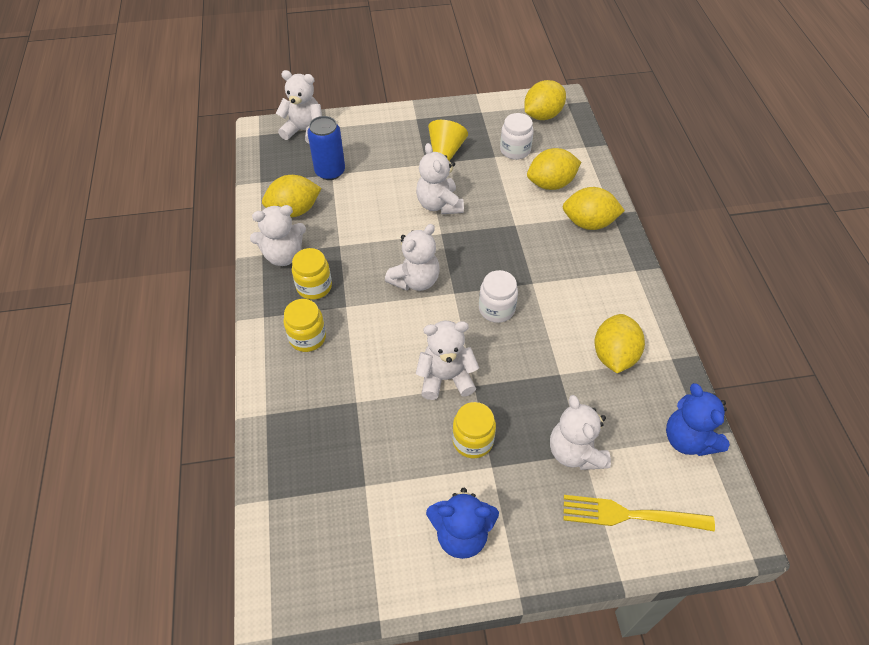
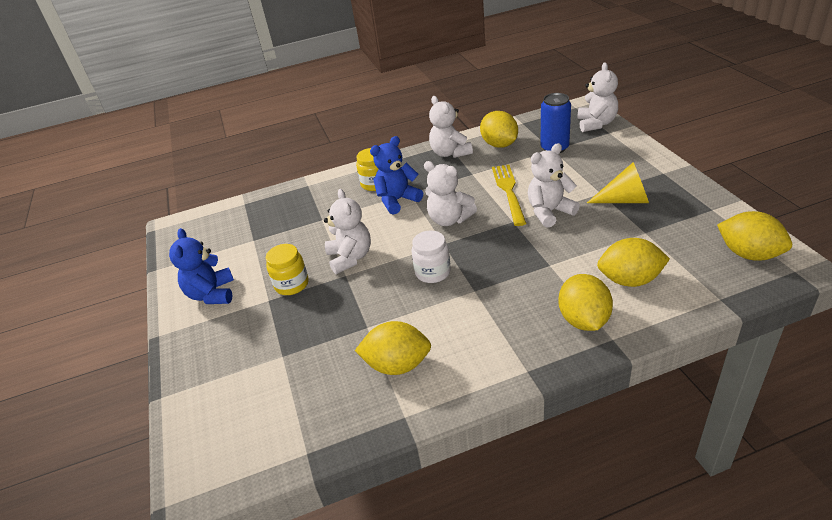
camera: 85 degrees right, 15 degrees down
(314, 287) = (424, 174): yellow jar -> none
(515, 150) = (666, 244): white jar -> none
(551, 184) = (630, 280): yellow lemon -> yellow lemon turned 60 degrees counterclockwise
(575, 452) = (283, 350): white teddy bear -> none
(630, 515) = (219, 397): yellow fork -> yellow fork (508, 192)
(688, 439) = (301, 439): blue teddy bear -> blue teddy bear (397, 200)

